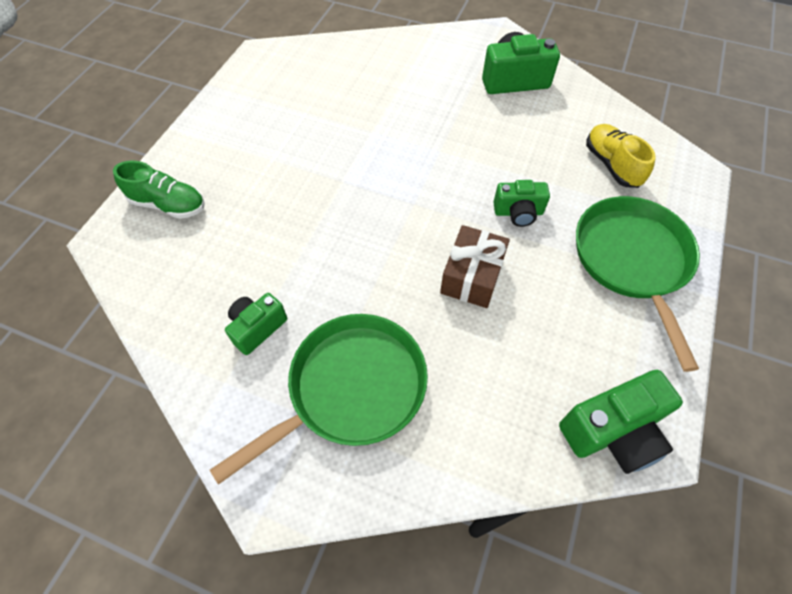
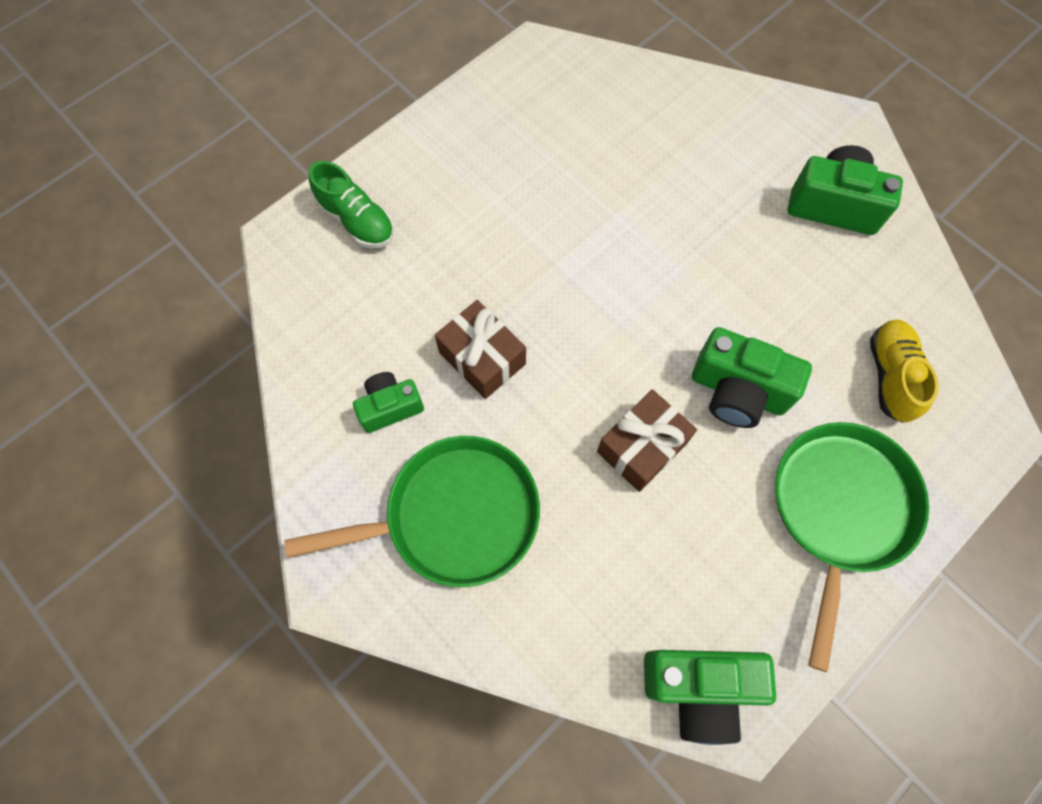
camera: 25 degrees right, 10 degrees up
(317, 263) = (482, 358): none -> brown gift
(518, 212) = (737, 391): green camera -> green camera, size x1.59

